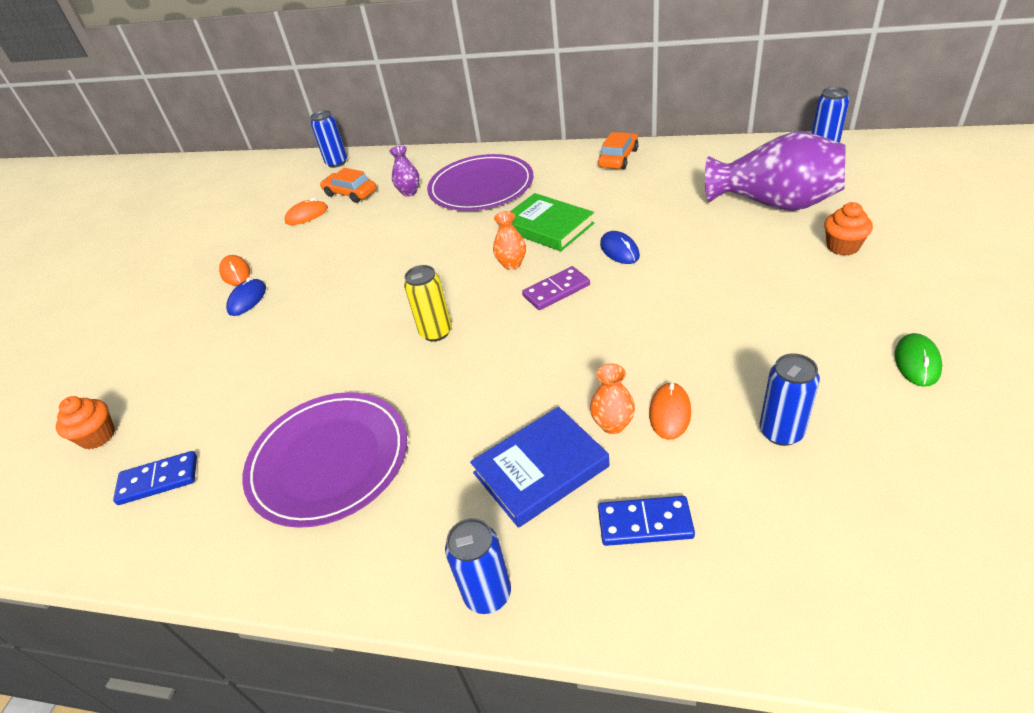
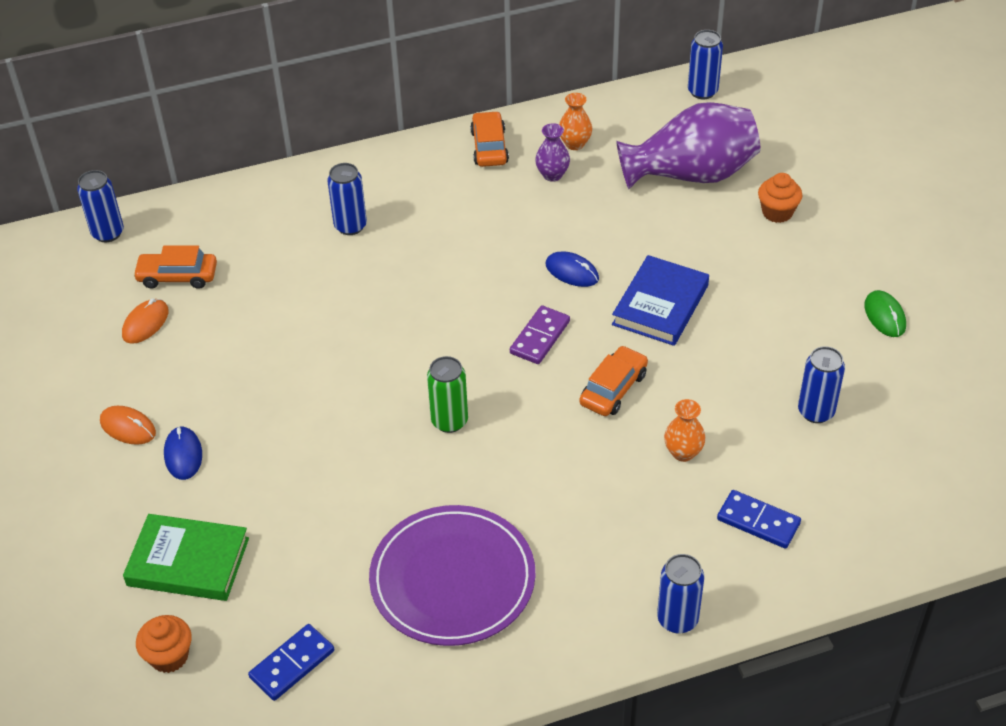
camera: 35 degrees left, 5 degrees up
(409, 192) = (260, 255): purple vase -> purple vase (552, 175)
(436, 332) = (449, 421): yellow can -> green can
(481, 187) = (350, 226): purple plate -> blue can
(512, 264) = (469, 319): orange vase -> orange vase (575, 144)
(541, 470) = (650, 513): blue book -> blue book (660, 305)
(547, 227) = (473, 262): green book -> green book (188, 562)
(588, 348) = (613, 389): none -> orange car
(645, 523) = (758, 521): blue domino -> blue domino turned 60 degrees clockwise
(670, 413) = (723, 426): orange mouse -> none

